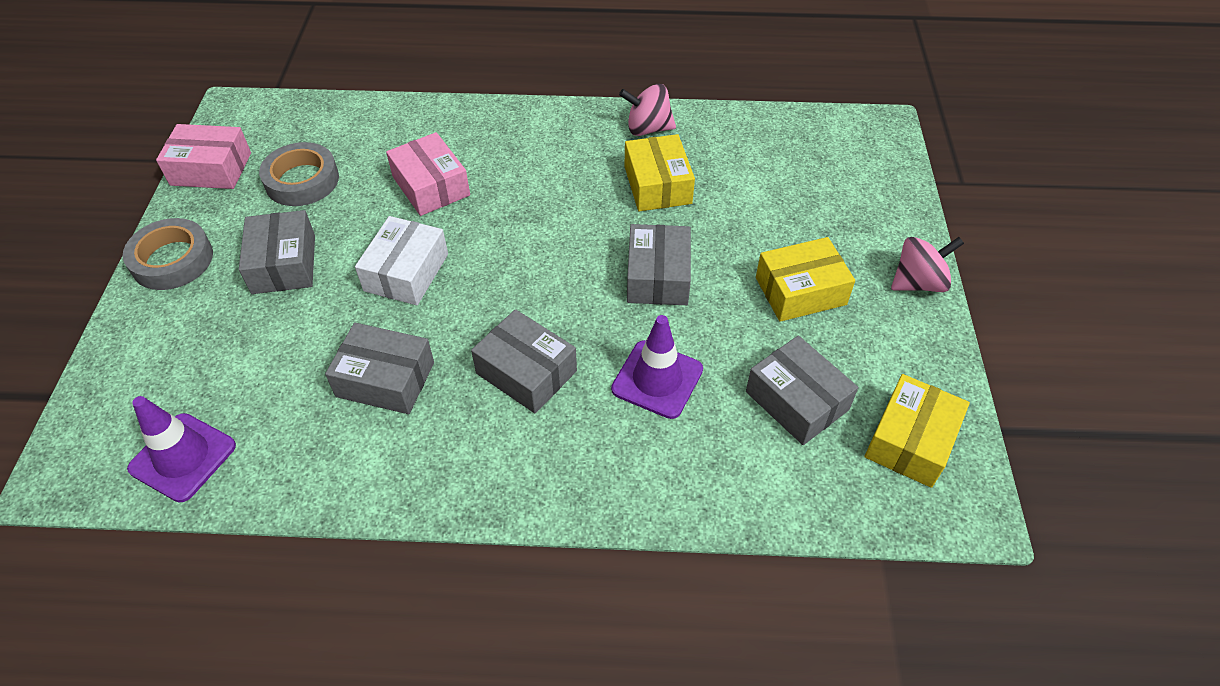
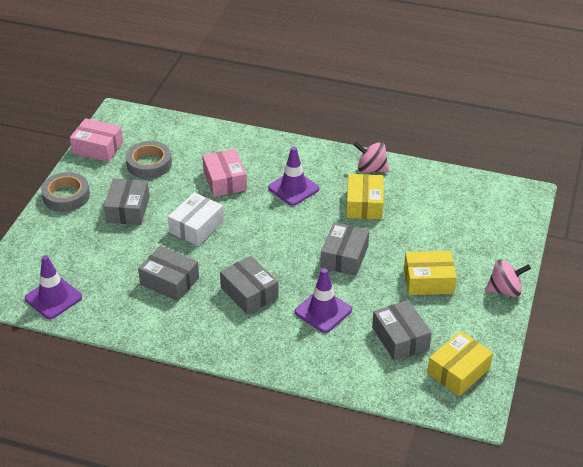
camera: 15 degrees right, 10 degrees down
(542, 179) = (293, 188): none -> purple traffic cone

